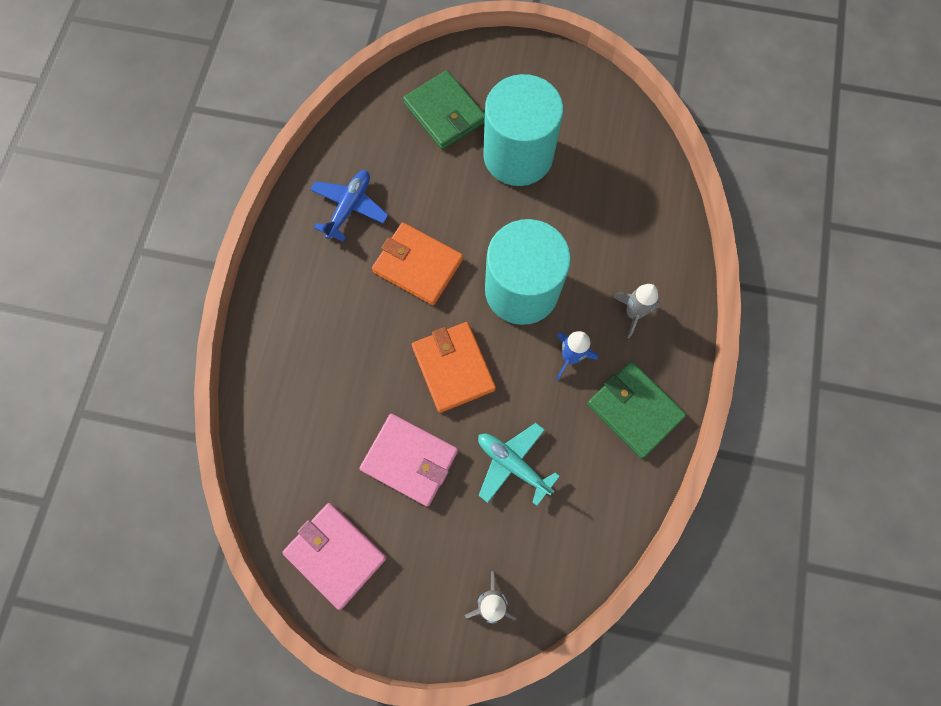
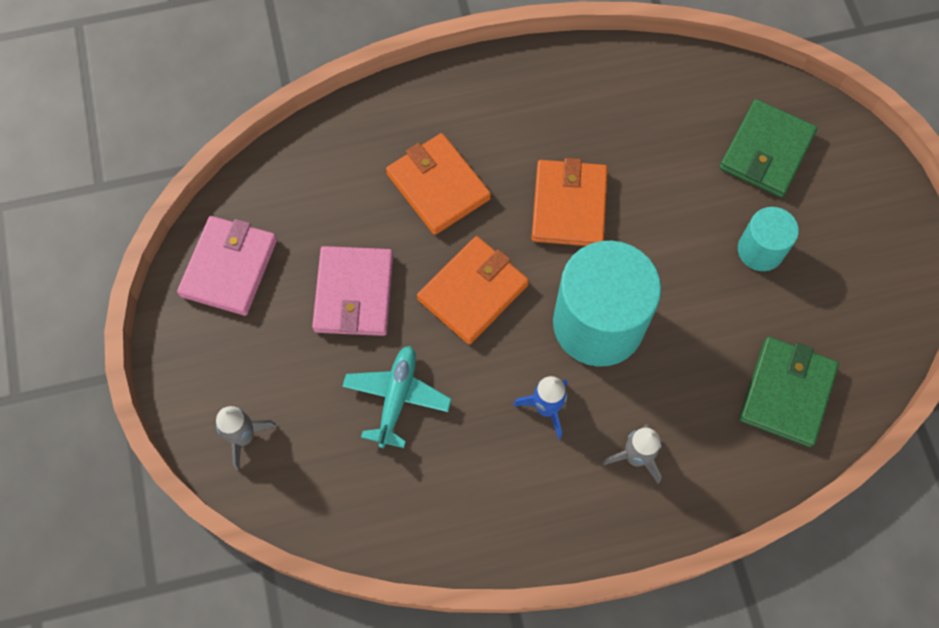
camera: 65 degrees right, 5 degrees down
(349, 207) = (597, 110): blue plane -> none
(351, 354) = (438, 186): none -> orange wallet
(518, 155) = (760, 250): turquoise cylinder -> turquoise cylinder, size x0.52
(634, 410) = (519, 504): green wallet -> green wallet (786, 393)

